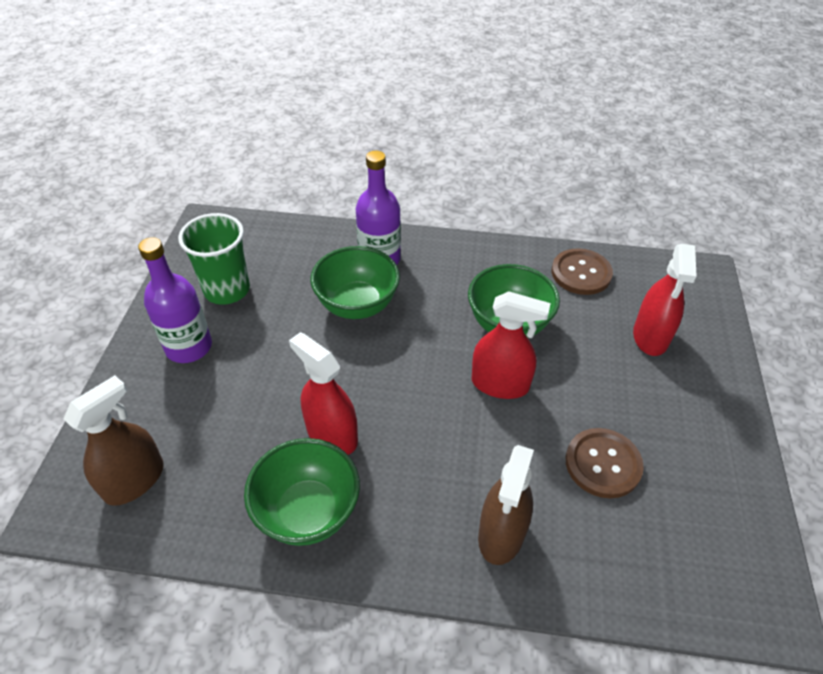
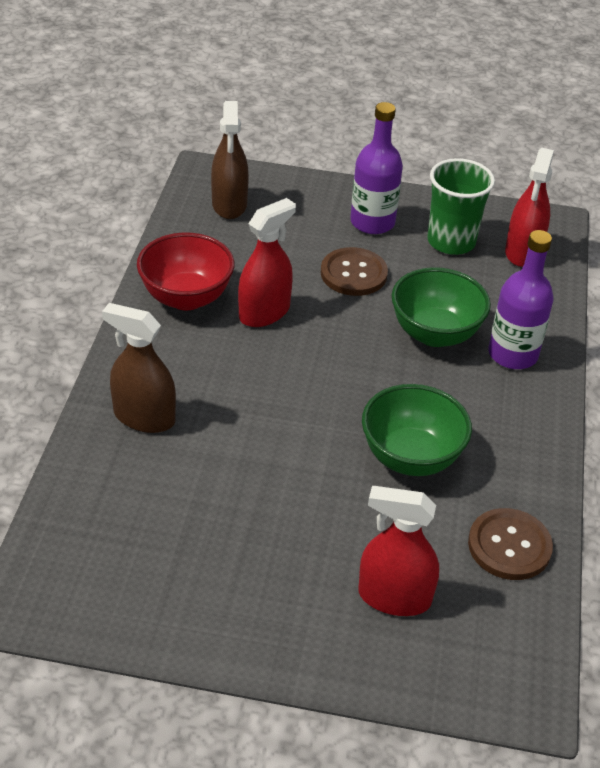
camera: 90 degrees right, 5 degrees down
(134, 480) = (229, 204): brown spray bottle -> brown spray bottle turned 45 degrees clockwise
(308, 512) = (186, 298): green bowl -> red bowl
(500, 384) = (320, 438): red spray bottle -> red spray bottle (523, 252)
(603, 464) = (209, 507): brown button -> brown button (353, 274)

